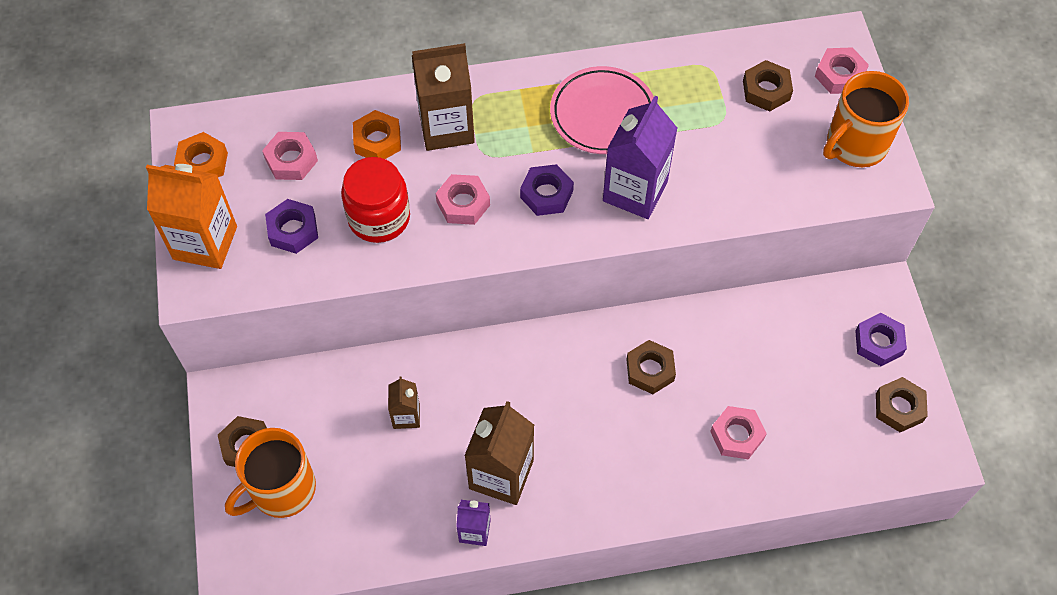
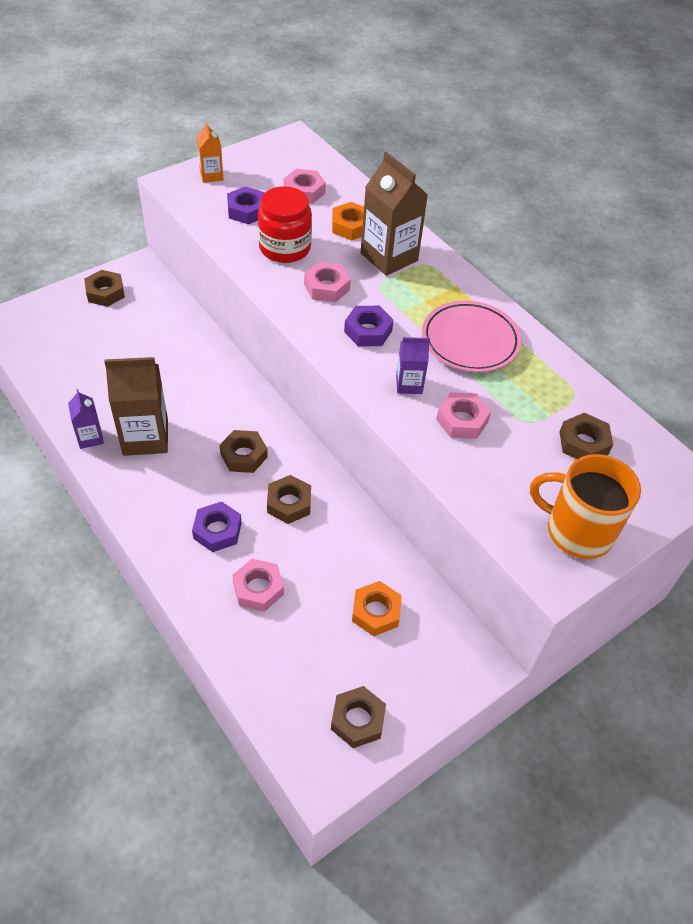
camera: 60 degrees right, 10 degrees down
(203, 163) = (274, 154): orange nut -> orange nut (376, 612)
(205, 243) = (211, 175): orange carton -> orange carton, size x0.53
(281, 489) = (79, 321): orange mug -> none
(406, 416) = (169, 366): brown carton -> none
(571, 388) = (244, 455): none -> brown nut
(635, 191) = (409, 384): purple carton -> purple carton, size x0.53
(839, 75) = (647, 495): pink nut -> pink nut (462, 420)
(878, 342) = (419, 678): purple nut -> purple nut (217, 530)

